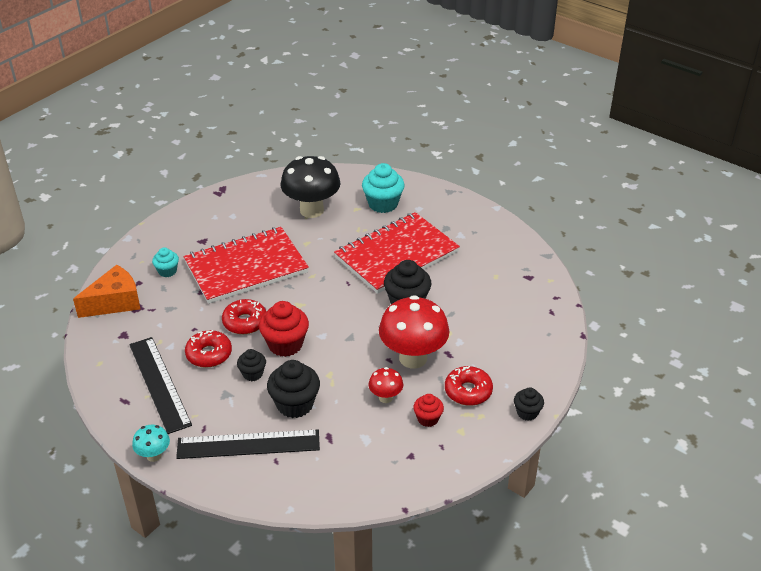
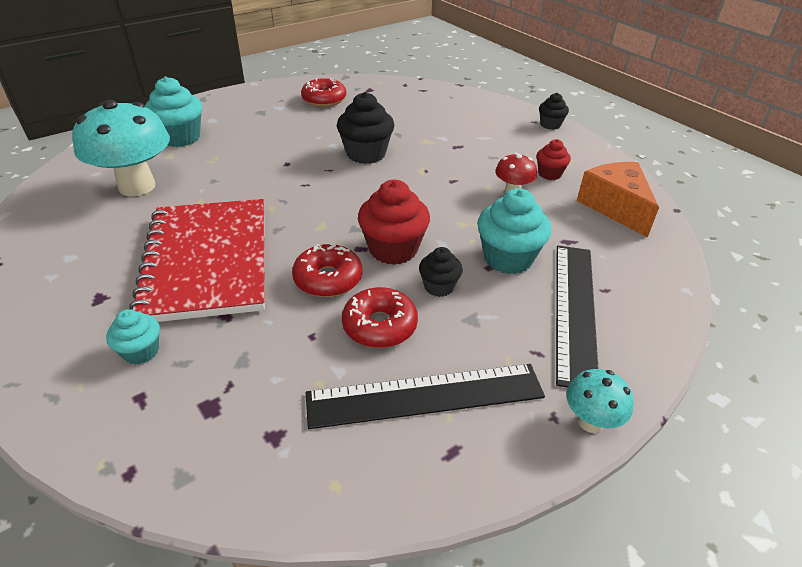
camera: 75 degrees left, 0 degrees up
(115, 302) = (170, 441): orange cheese -> orange cheese (615, 207)
(295, 404) = (508, 258): black cupcake -> turquoise cupcake
(311, 210) = (137, 186): black mushroom -> turquoise mushroom
(396, 255) = (281, 146): red notebook -> none
(413, 358) = (456, 166): red mushroom -> none
(468, 391) = (515, 146): red donut -> red donut (324, 100)

